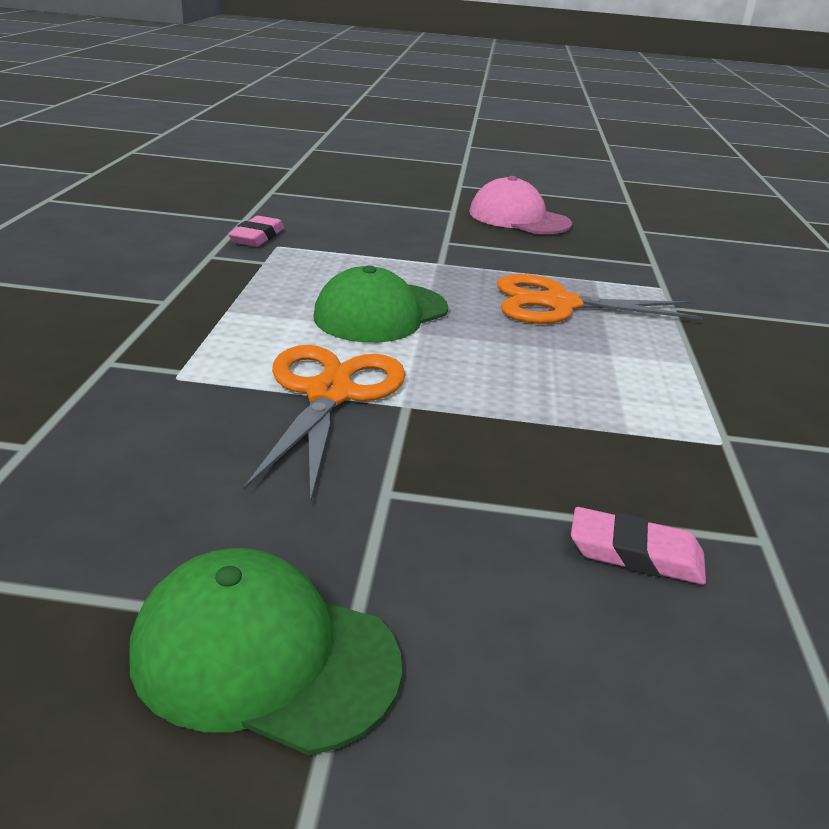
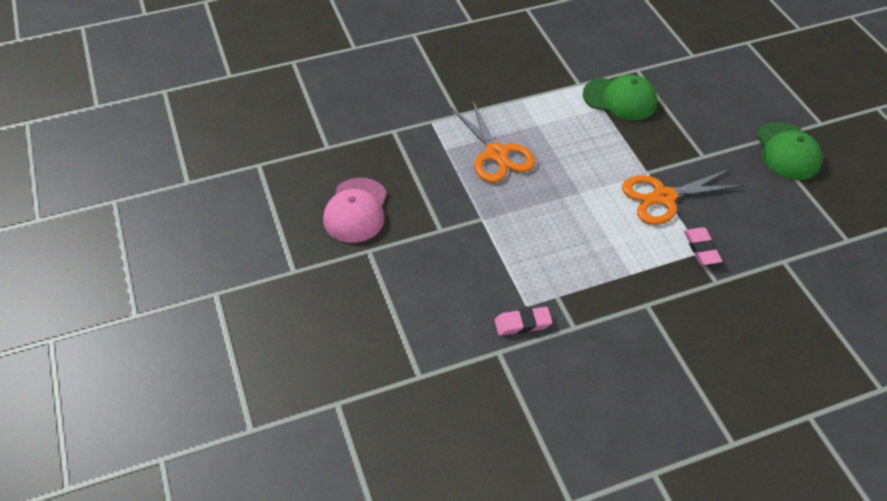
camera: 115 degrees left, 20 degrees up
(381, 313) = (574, 214): green cap -> green cap (620, 99)
(635, 554) = (673, 94): pink eraser -> pink eraser (701, 248)

